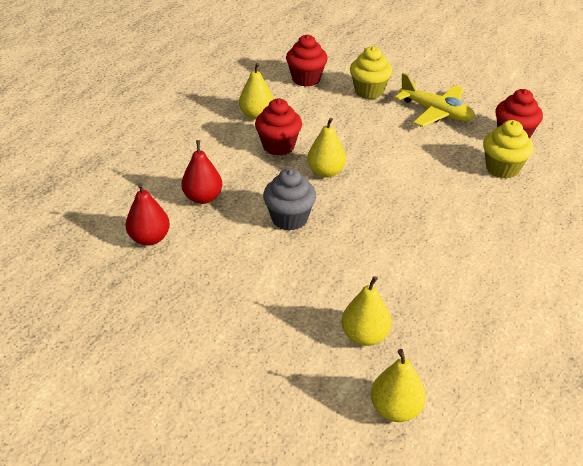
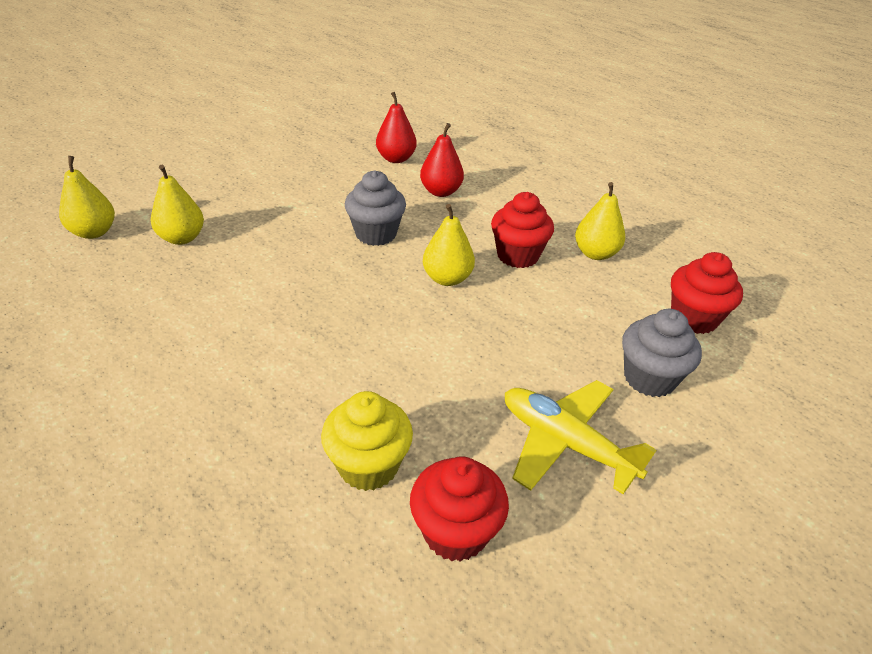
camera: 105 degrees right, 0 degrees up
(369, 91) = (649, 378): yellow cupcake -> grey cupcake
(436, 112) = (566, 443): yellow plane -> yellow plane turned 75 degrees clockwise

